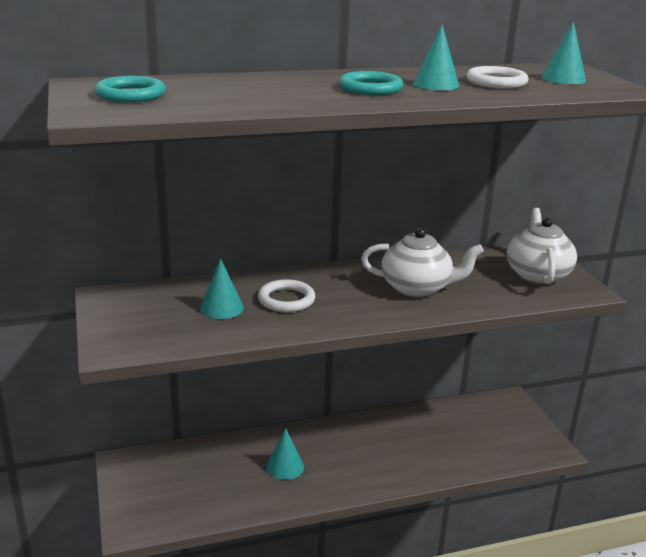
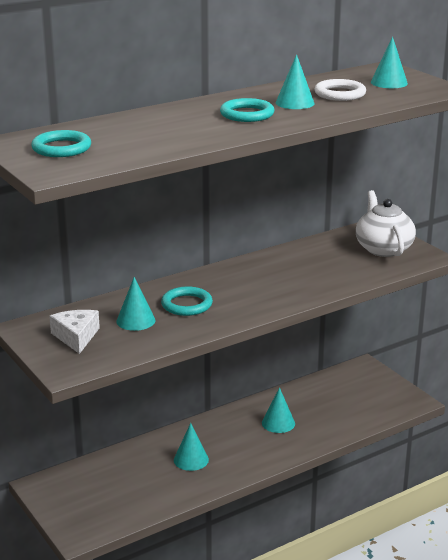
camera: 15 degrees left, 0 degrees up
(149, 314) = (76, 337): none -> white cheese
(286, 300) = (186, 304): white ring -> turquoise ring
(394, 444) = (278, 423): none -> turquoise cone
(417, 288) = (291, 276): white teapot -> none

